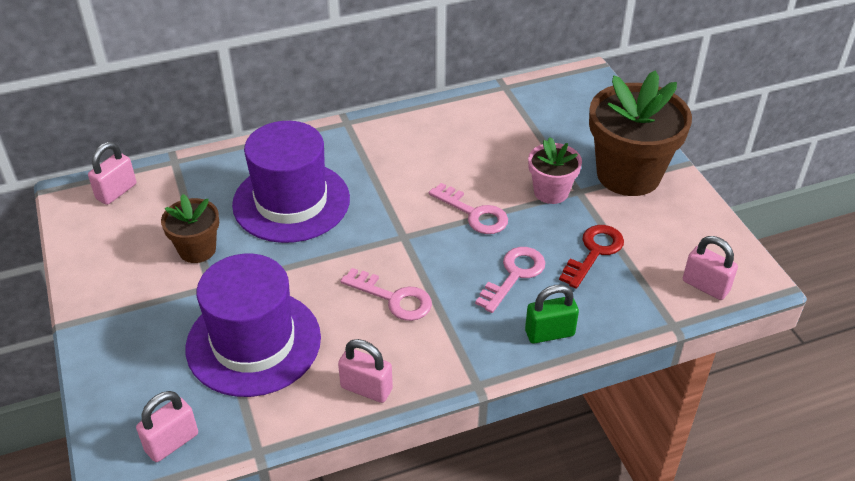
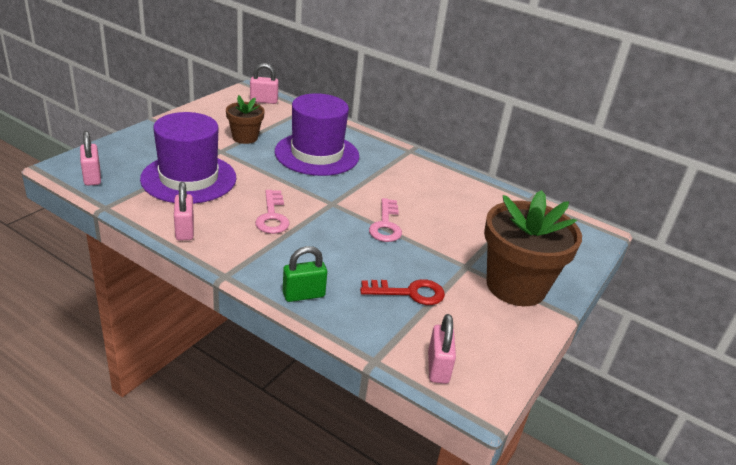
camera: 50 degrees right, 10 degrees down
(172, 442) = (92, 177): pink padlock -> pink padlock turned 60 degrees clockwise
(514, 275) = (345, 261): pink key -> none
(549, 333) = (303, 295): green padlock -> green padlock turned 60 degrees counterclockwise
(551, 192) = (448, 253): pink flower pot -> none

